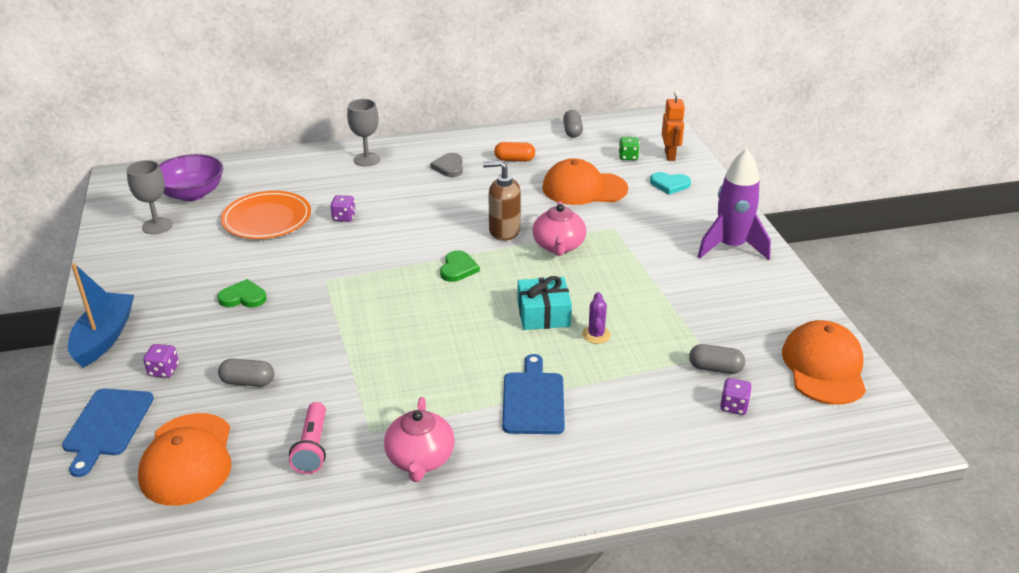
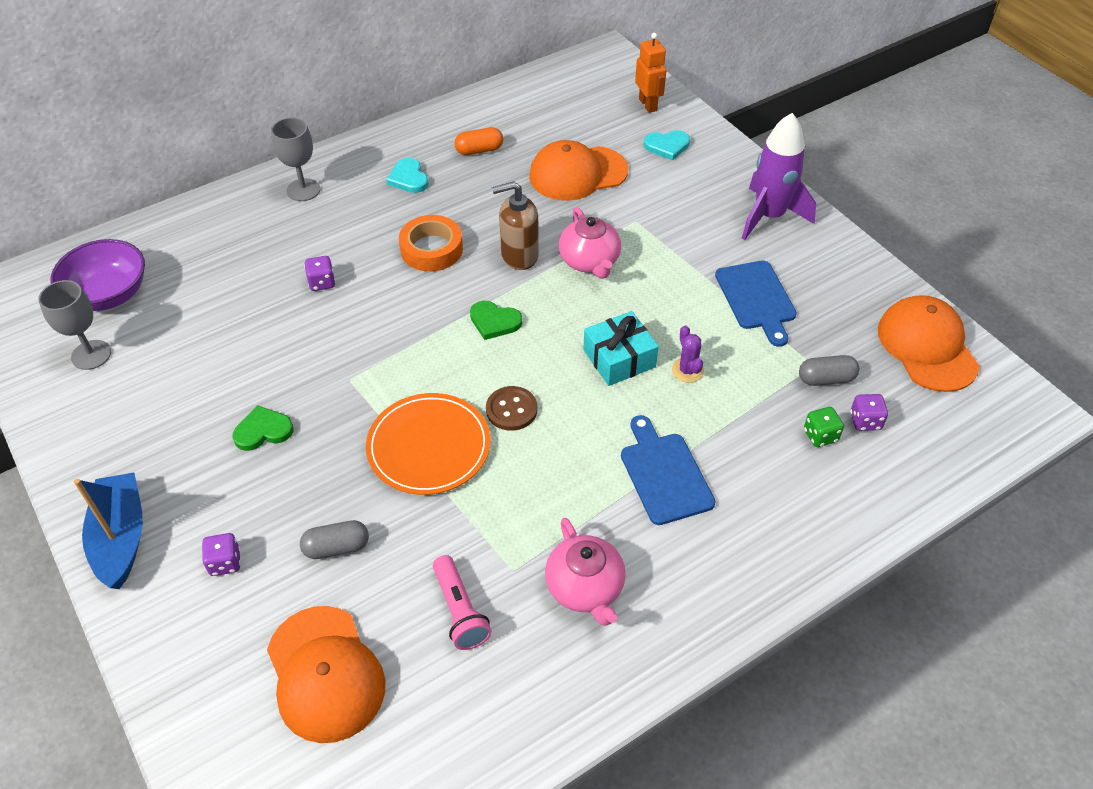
camera: 20 degrees left, 15 degrees up
(107, 426) = (200, 660): blue cutting board -> blue cutting board (756, 299)
(267, 219) = (227, 308): orange plate -> orange plate (429, 446)
(435, 327) = (511, 410): none -> brown button
(438, 213) = (431, 249): none -> orange tape
(449, 167) = (408, 178): grey heart -> turquoise heart
(458, 268) = (494, 322): green heart -> green heart turned 120 degrees clockwise
(572, 131) = (524, 94): grey capsule -> none
(628, 157) = (604, 117): green dice -> green dice (820, 435)

